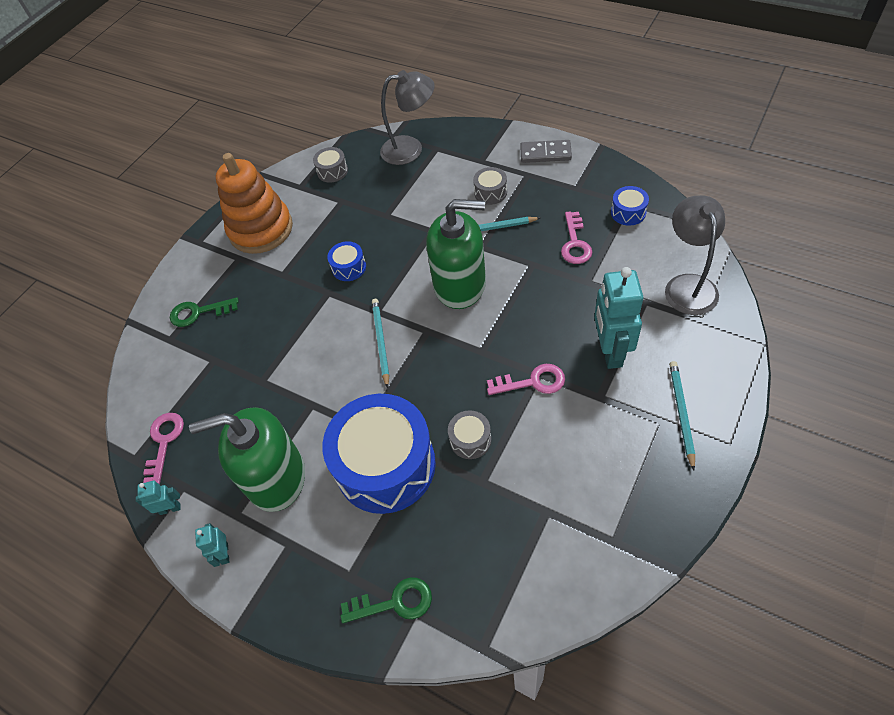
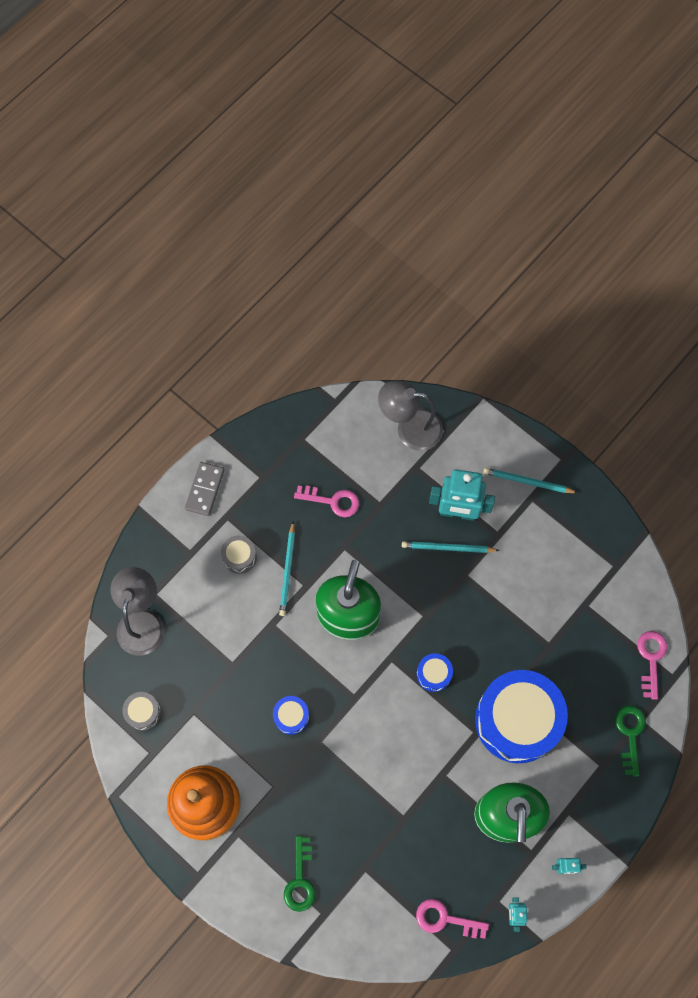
camera: 85 degrees left, 15 degrees up
(381, 342) = (392, 701): turquoise pencil -> turquoise pencil (448, 548)
(470, 440) = (511, 646): grey drum -> none
(532, 382) = (470, 582): pink key -> pink key (651, 658)
(628, 212) = (312, 444): blue drum -> blue drum (434, 674)

